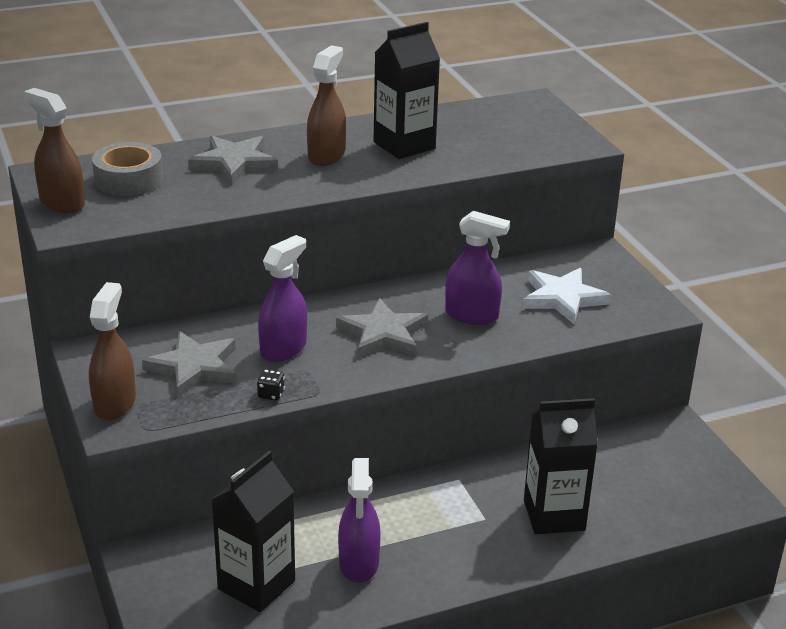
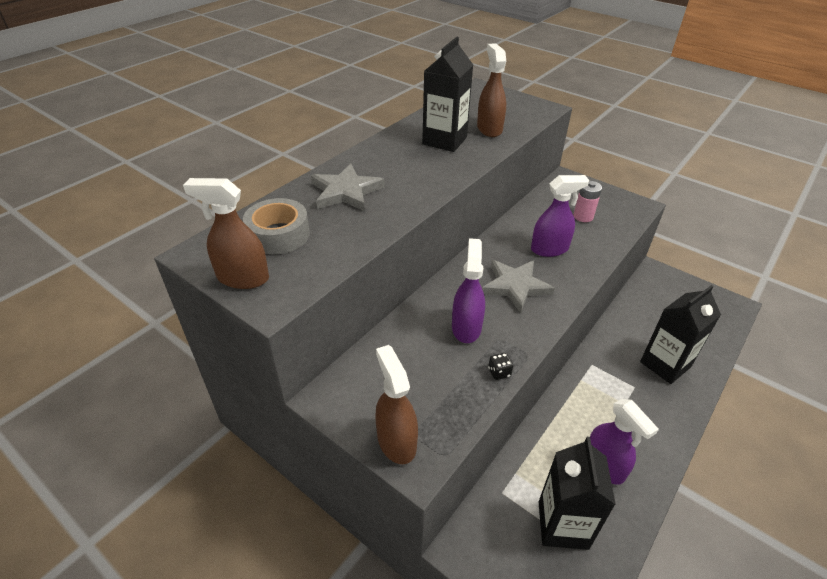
camera: 30 degrees left, 10 degrees up
(194, 367) = (422, 374): grey star -> none
(326, 155) = (404, 164): brown spray bottle -> brown spray bottle (489, 129)
(562, 298) = (583, 216): white star -> pink battery

